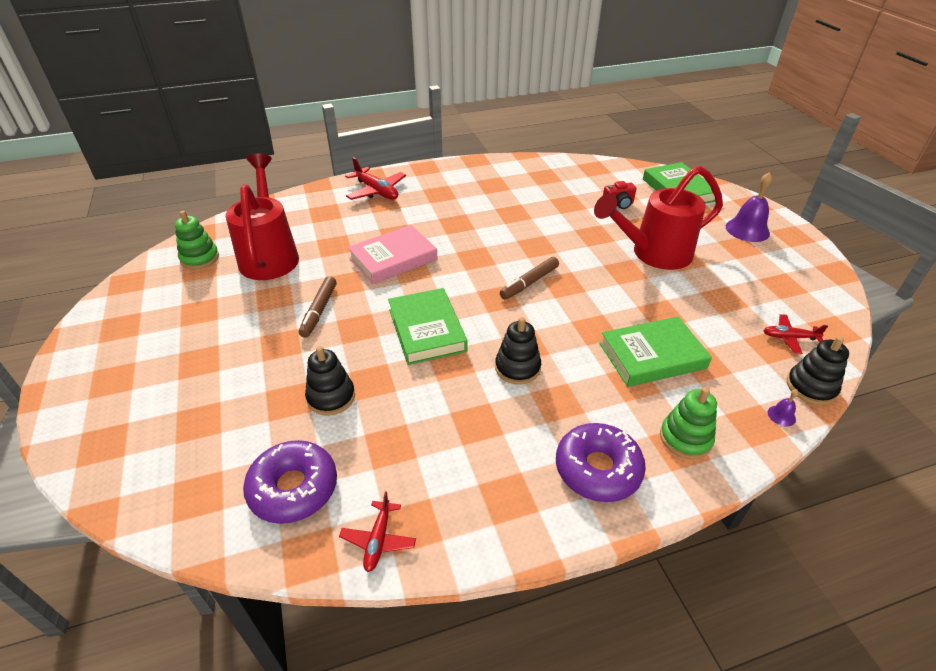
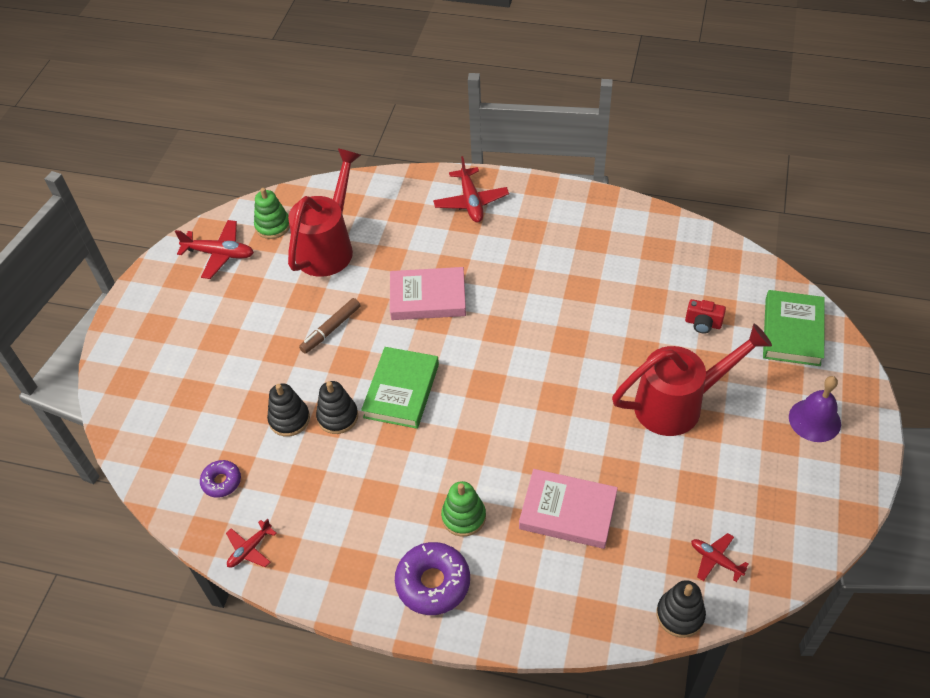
camera: 35 degrees right, 10 degrees up
(153, 295) = (219, 254): none -> red plane
(293, 488) = (221, 482): purple donut -> purple donut, size x0.58
(517, 368) = (445, 465): black stacking toy -> black stacking toy (338, 417)
(529, 283) = (527, 382): brown marker -> none
(652, 356) = (568, 512): green book -> pink book
(653, 254) = (678, 404): red watering can -> red watering can turned 150 degrees clockwise
(685, 438) = (523, 597): green stacking toy -> green stacking toy (463, 517)
(781, 415) = (624, 623): purple bell -> none

